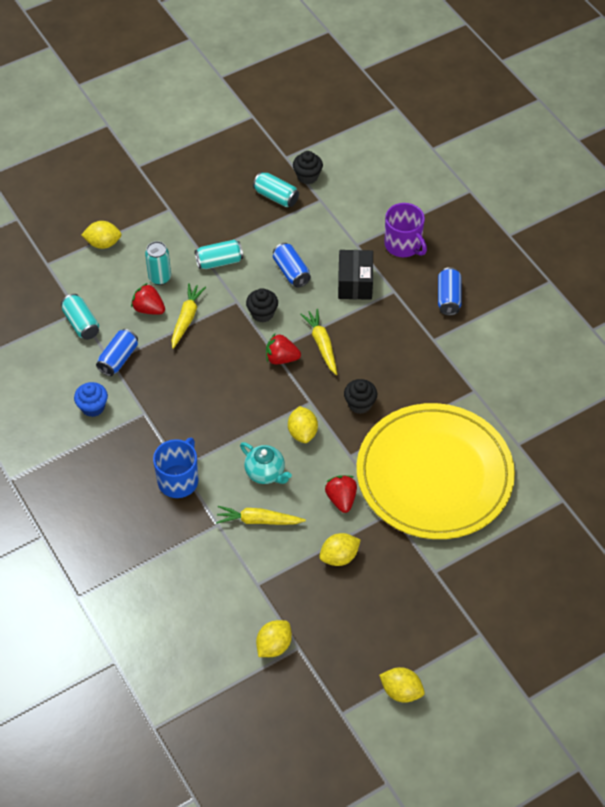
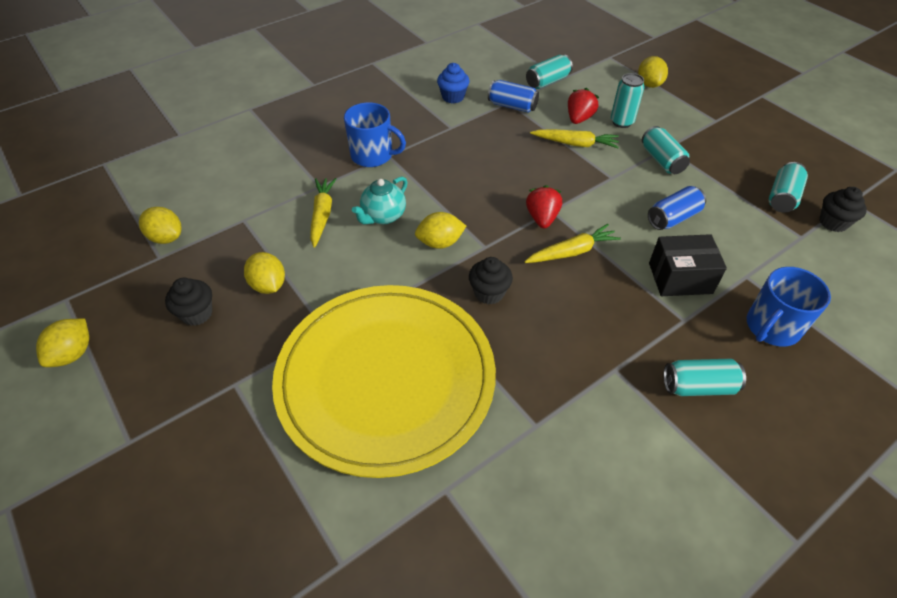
camera: 85 degrees right, 5 degrees down
(262, 313) = (601, 198): black cupcake -> black cupcake (197, 313)
(341, 499) = (348, 283): red strawberry -> none
(403, 245) = (771, 327): purple mug -> blue mug
(448, 298) = (698, 386): blue can -> turquoise can

